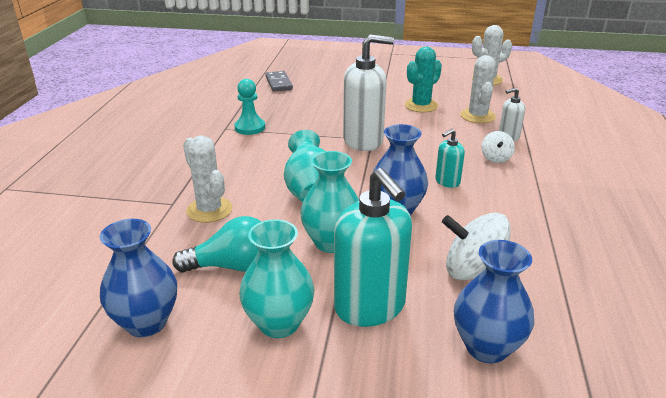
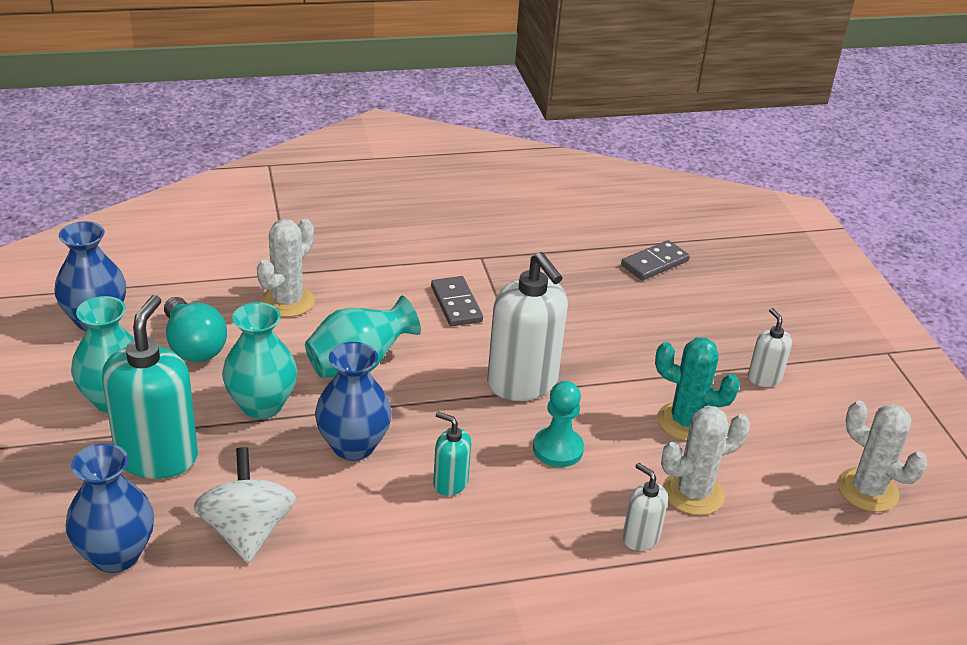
camera: 65 degrees right, 5 degrees up
(250, 127) = (496, 276): turquoise pawn -> turquoise pawn (558, 449)
(268, 146) = (456, 304): none -> grey domino
(370, 307) = (157, 457): turquoise soap dispenser -> turquoise soap dispenser turned 150 degrees clockwise
(396, 81) = (764, 378): none -> white soap dispenser
(496, 158) = (552, 528): white spinning top -> none

